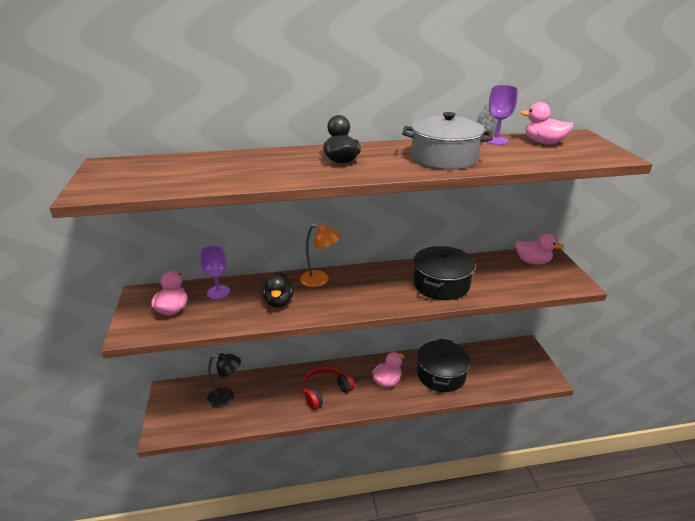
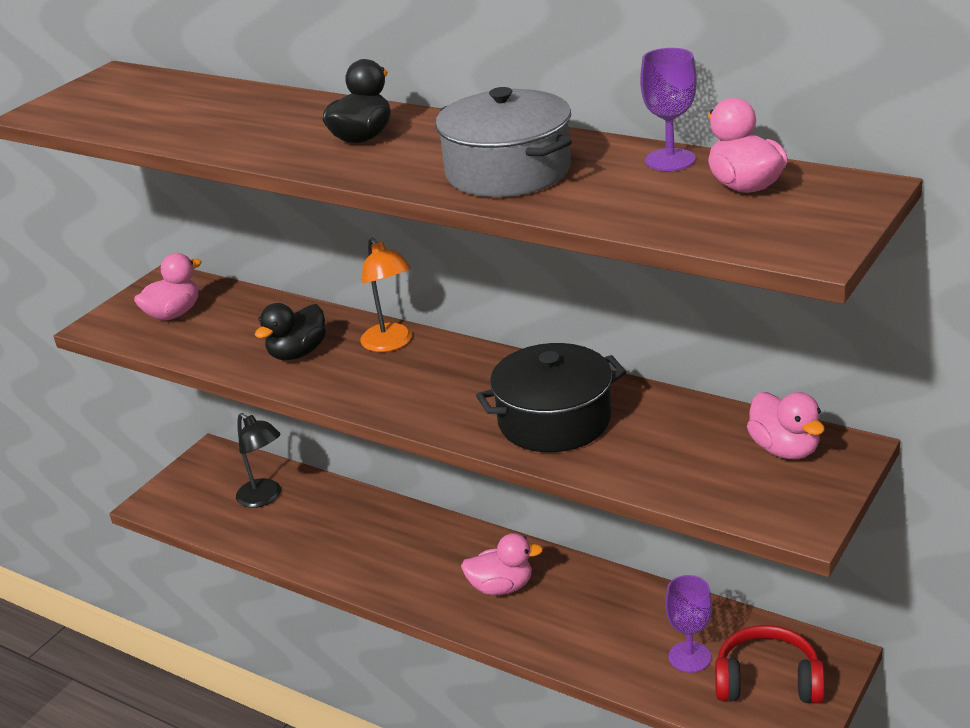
camera: 45 degrees right, 0 degrees up
(218, 292) = (248, 311): purple goblet -> purple goblet (689, 657)
(325, 391) = (395, 555): red headphones -> red headphones (767, 681)
(441, 374) = (600, 622): black pot -> none

